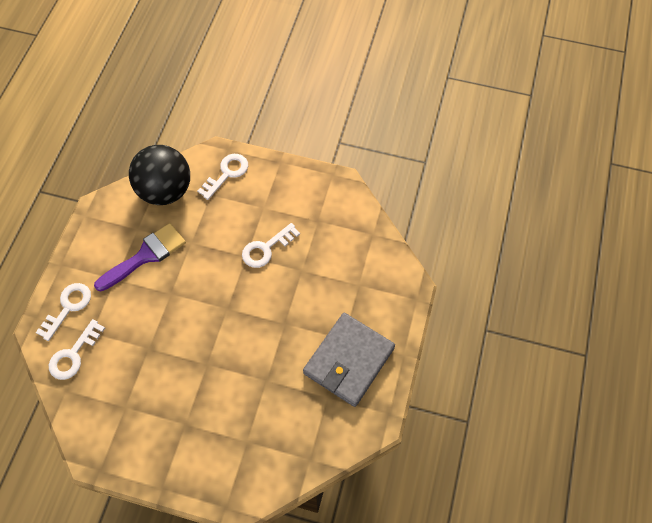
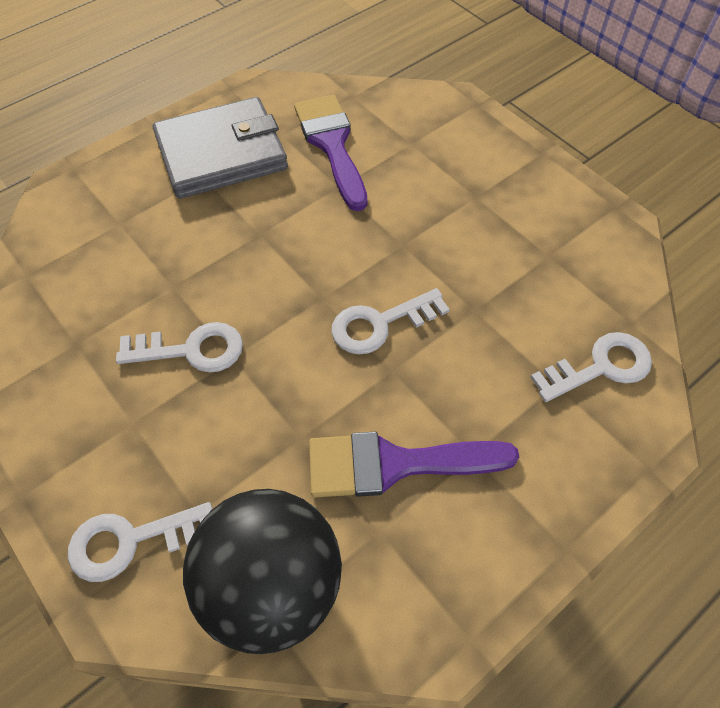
camera: 145 degrees left, 5 degrees down
(68, 307) = (582, 452): white key -> white key (380, 324)
(292, 409) = (332, 145): none -> purple brush

